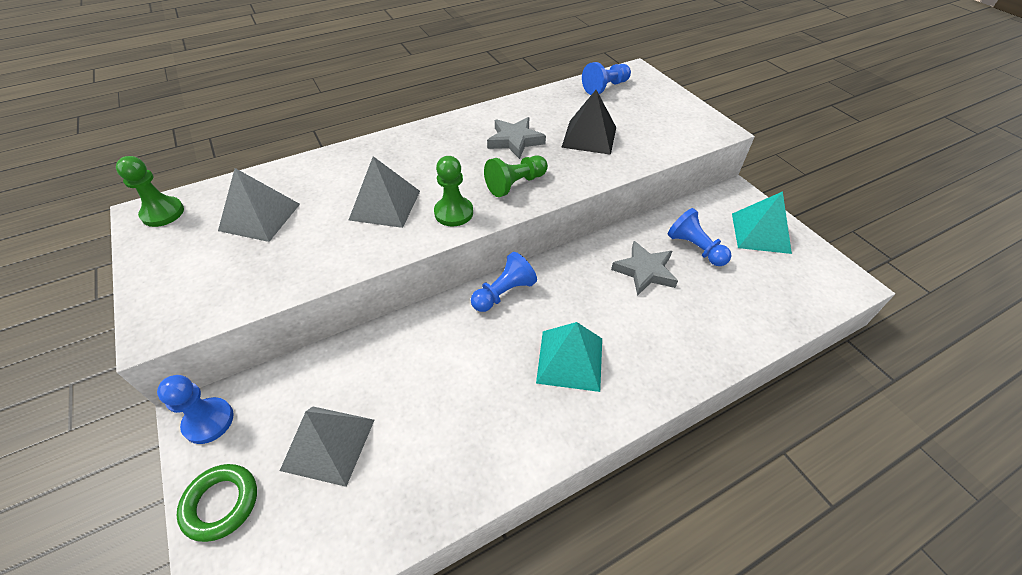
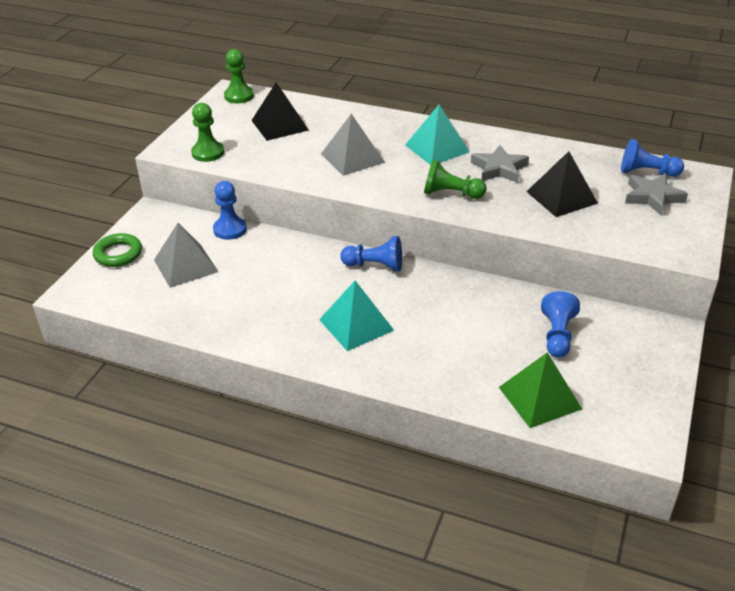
camera: 50 degrees right, 10 degrees down
(208, 421) = (153, 218): blue pawn -> blue pawn (230, 229)
(259, 217) = (279, 125): grey pyramid -> black pyramid
(453, 213) = (384, 186): green pawn -> green pawn (208, 153)
(645, 271) = (490, 320): grey star -> grey star (652, 197)
(759, 305) = (539, 398): none -> green pyramid
(760, 233) = (637, 365): turquoise pyramid -> turquoise pyramid (437, 148)

